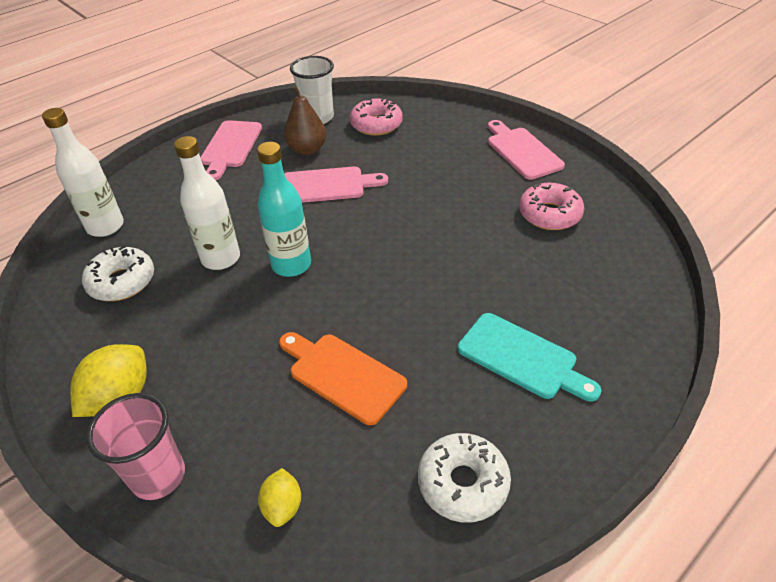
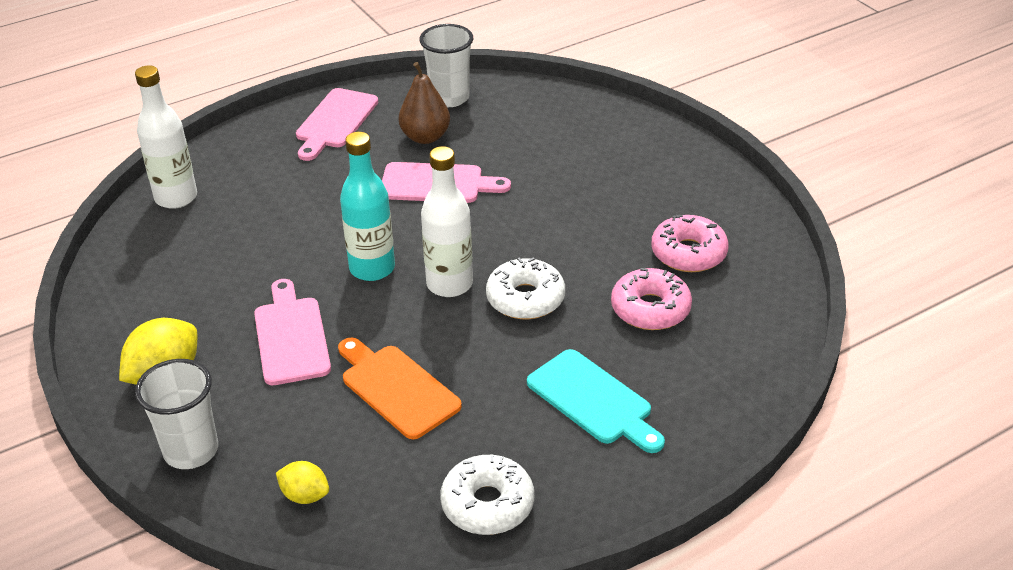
camera: 10 degrees right, 5 degrees down
(122, 281) = (185, 260): white donut -> white donut (525, 298)
(158, 476) = (191, 451): pink cup -> white cup
(221, 258) = (296, 250): white bottle -> white bottle (449, 284)
(283, 506) = (305, 495): yellow lemon -> yellow lemon turned 75 degrees counterclockwise
(376, 124) = (518, 116): pink donut -> pink donut (650, 309)
(522, 151) = (686, 173): pink cutting board -> pink cutting board (291, 336)

